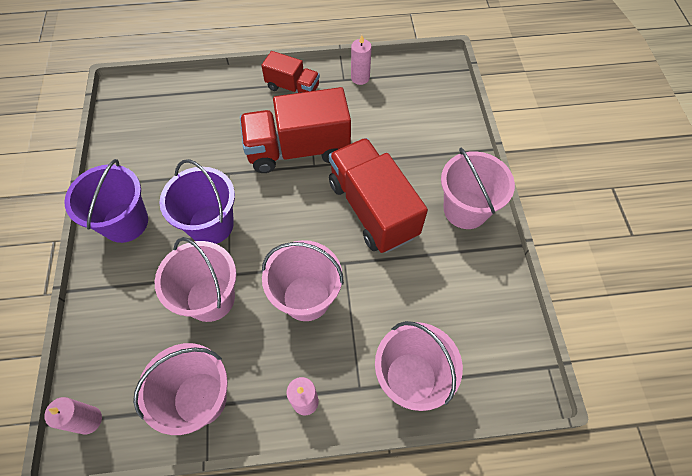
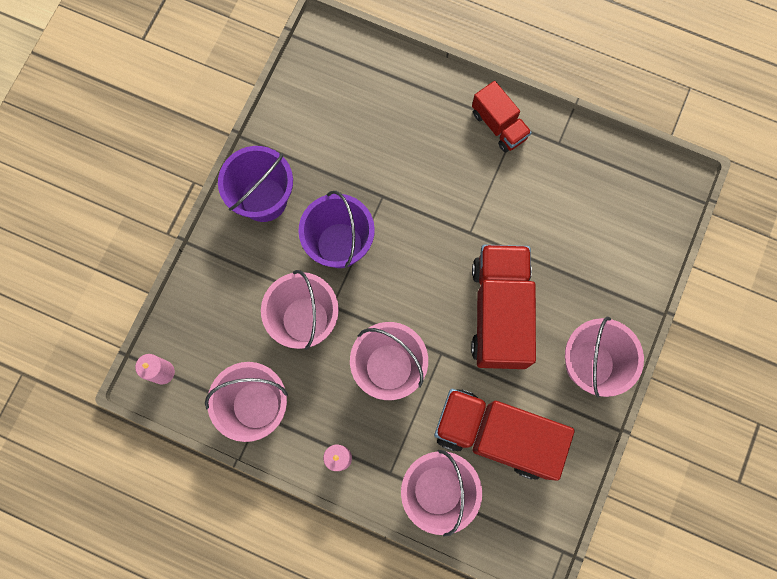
camera: 30 degrees right, 15 degrees up
(298, 149) = (464, 206): red truck -> red truck (496, 435)
(360, 78) = (577, 150): pink candle -> none

